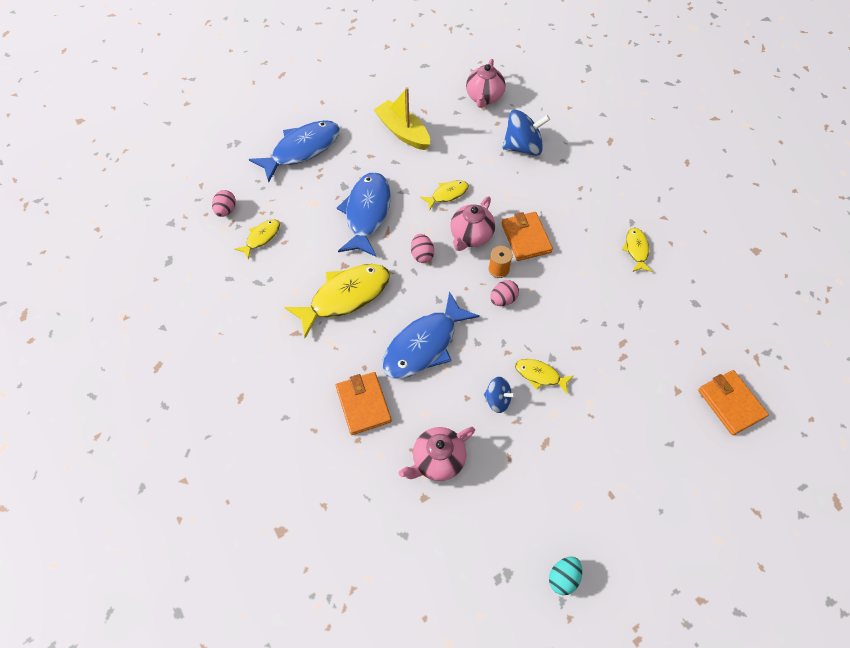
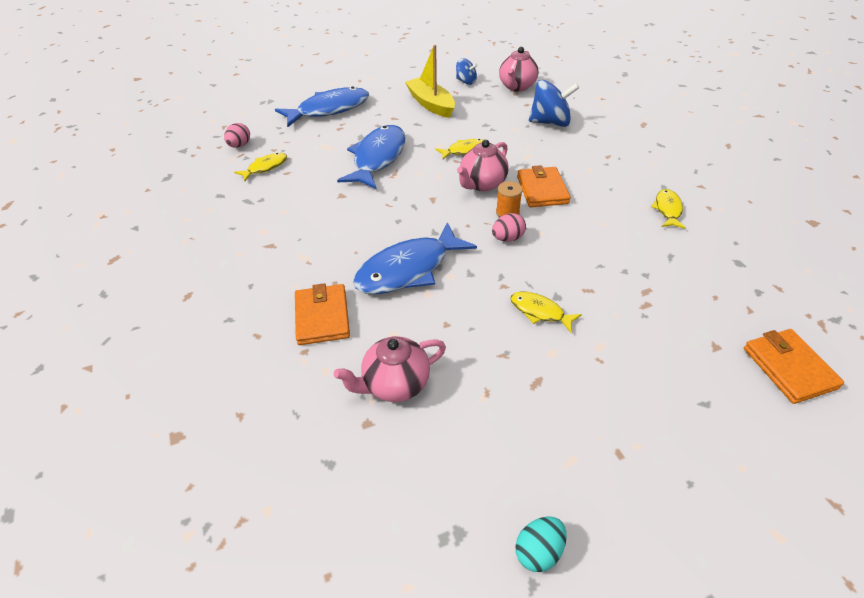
camera: 10 degrees right, 15 degrees down
(345, 297) = (334, 220): yellow fish -> none
(422, 255) = (426, 194): pink egg -> none
(497, 399) = (483, 330): blue spinning top -> blue spinning top (466, 81)

